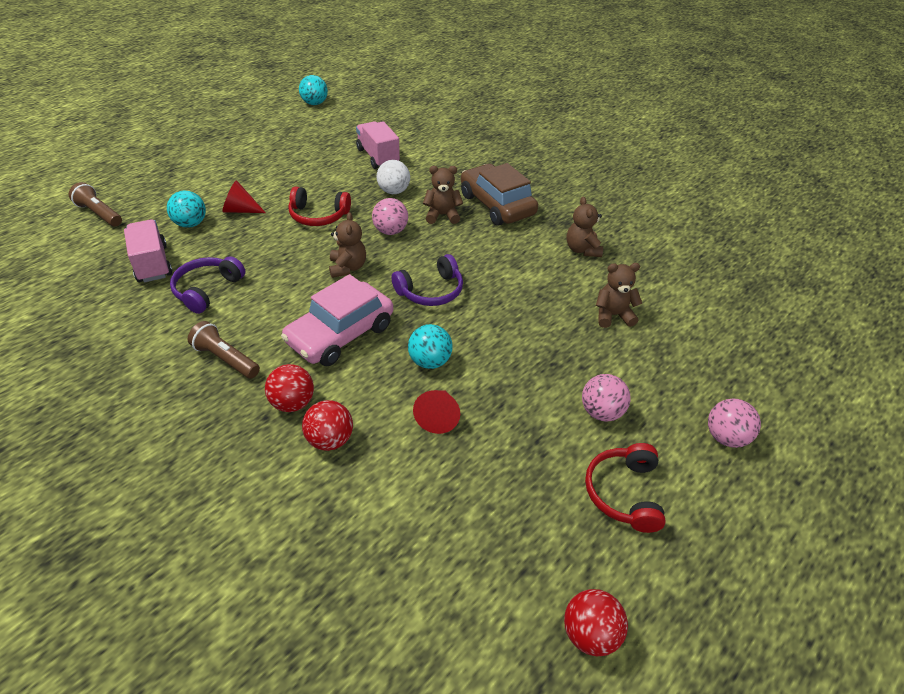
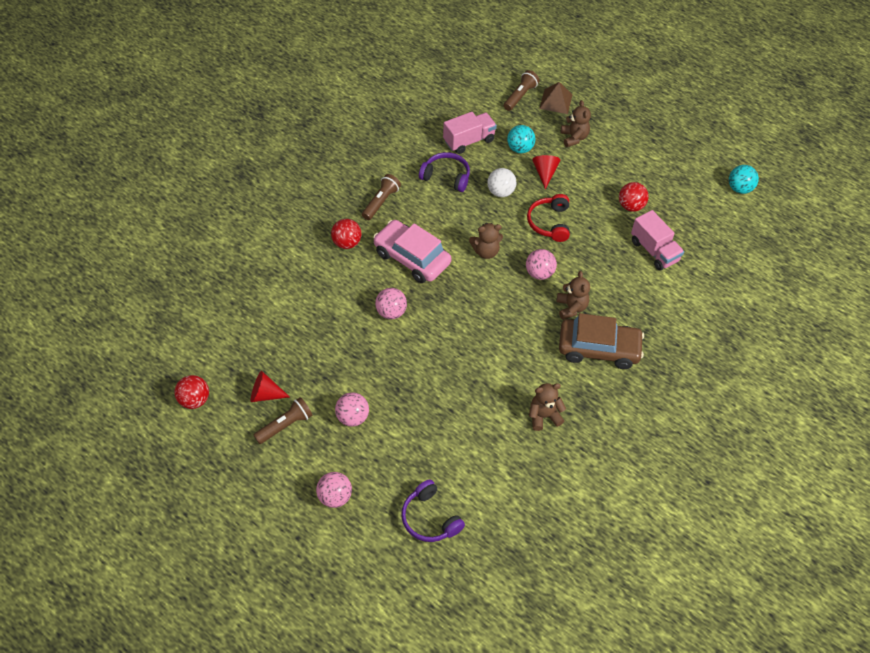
camera: 85 degrees right, 10 degrees up
(128, 189) = (556, 101): none -> brown pyramid
(330, 440) = (319, 266): red ball -> red ball (631, 206)
(378, 157) = (654, 251): pink truck -> pink truck turned 90 degrees clockwise
(393, 191) = (599, 269): white ball -> white ball (500, 192)
(430, 361) = (391, 312): turquoise ball -> pink ball
(431, 291) = (467, 307): purple headphones -> purple headphones (430, 518)
(438, 417) = (341, 321): red cone -> red cone (265, 394)
(497, 205) = (598, 349): brown car -> brown car turned 45 degrees clockwise
(613, 315) = (457, 434): brown teddy bear -> brown teddy bear (574, 138)
(624, 493) = (285, 425): red headphones -> brown flashlight

